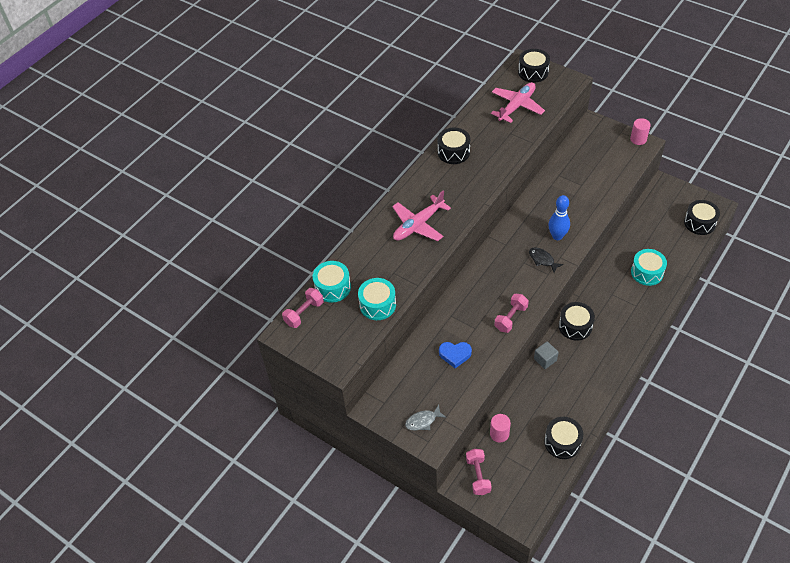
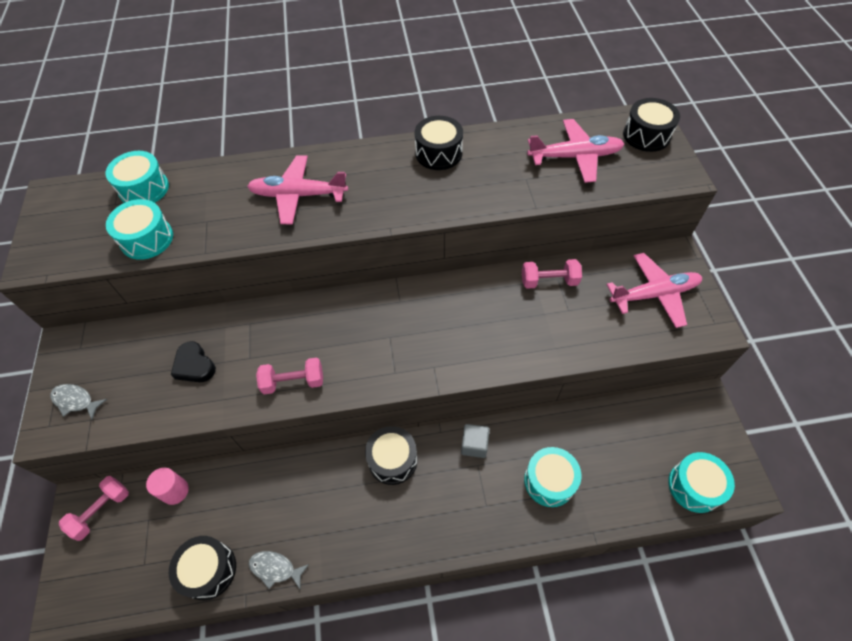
camera: 45 degrees right, 5 degrees up
(304, 313) = (90, 191): pink dumbbell -> pink dumbbell (549, 281)
(455, 355) = (194, 365): blue heart -> black heart
(542, 260) = (412, 352): black fish -> none
(545, 359) = (317, 463): grey cube -> grey cube (474, 445)
(557, 236) = (463, 341): blue bowling pin -> none
(588, 412) = (275, 568): none -> grey fish
(606, 148) = (654, 294): none -> pink plane
(638, 139) = (711, 316): pink cylinder -> none
(699, 223) = (694, 486): black drum -> turquoise drum

